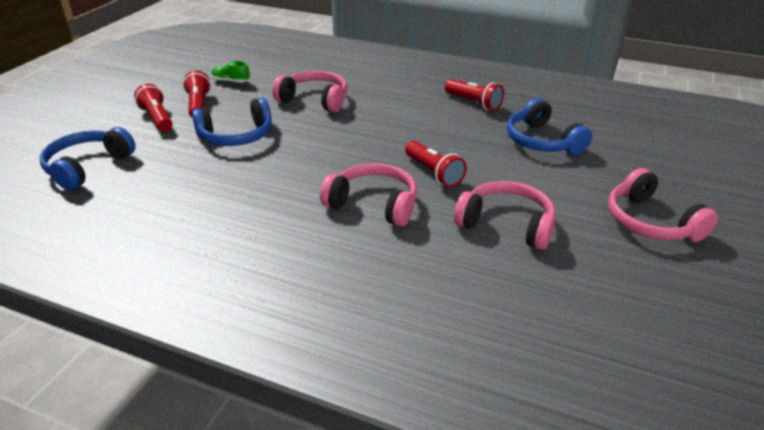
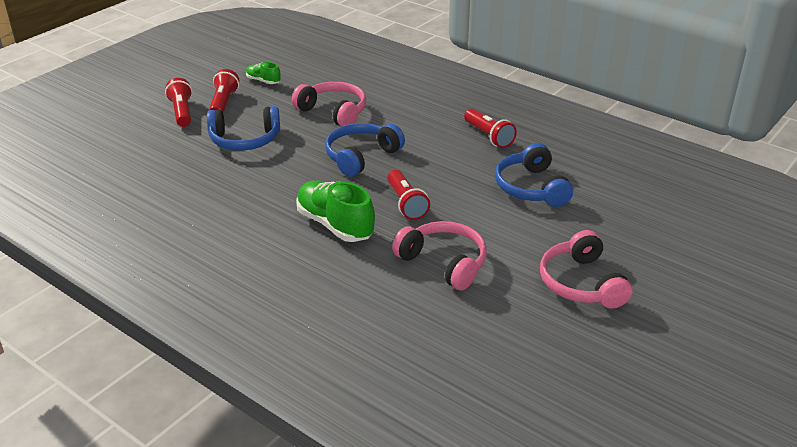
camera: 15 degrees right, 0 degrees up
(87, 167) = (108, 152): blue headphones -> blue headphones (361, 156)
(373, 204) = (335, 225): pink headphones -> green shoe

